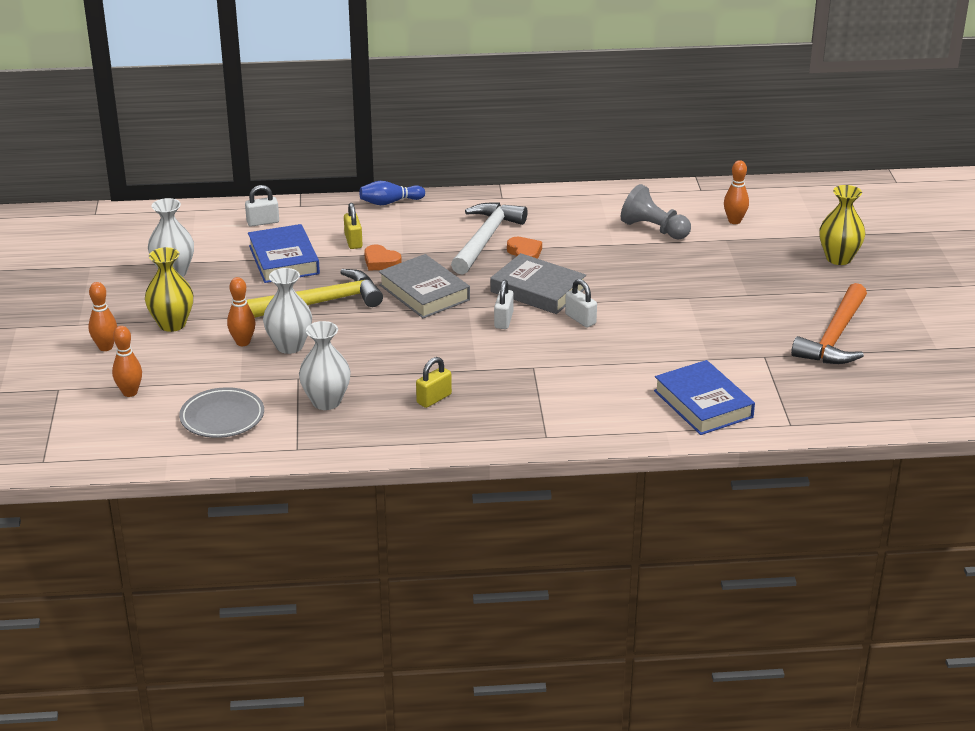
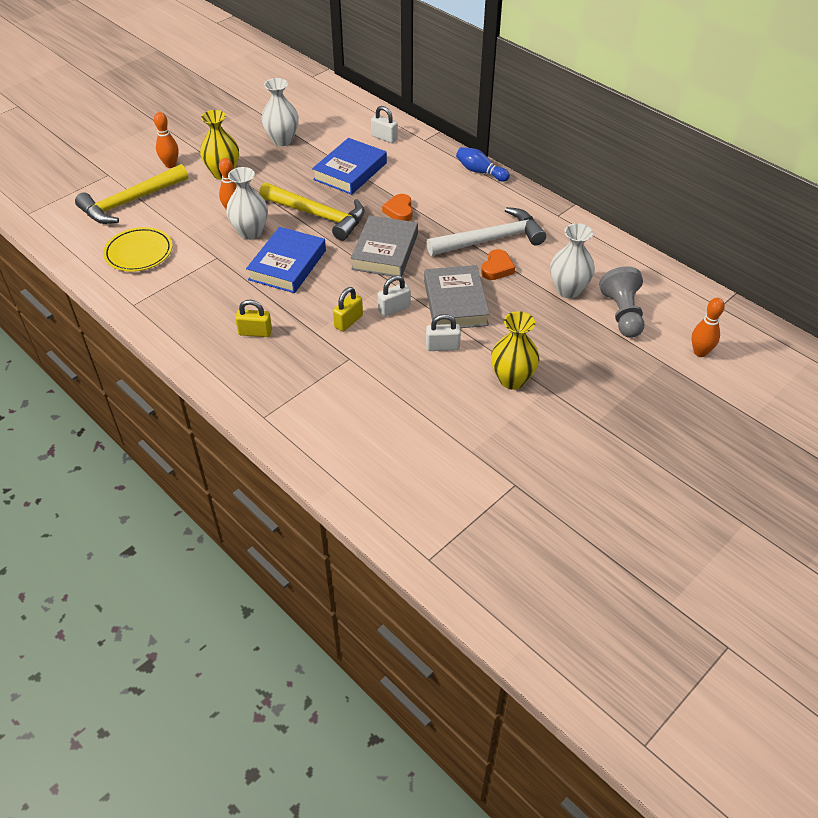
camera: 50 degrees right, 15 degrees up
(130, 392) = (131, 202): orange bowling pin -> yellow hammer
(222, 417) = (139, 253): grey plate -> yellow plate
(326, 402) = (201, 285): white vase -> white vase (568, 290)
(353, 241) = (410, 185): yellow padlock -> yellow padlock (348, 321)
(580, 319) = (442, 346): white padlock -> white padlock turned 75 degrees clockwise
(703, 404) = (401, 484): blue book -> blue book (287, 265)
(835, 337) = (600, 516): orange hammer -> none
(838, 258) = (732, 450): yellow vase -> yellow vase (512, 379)

